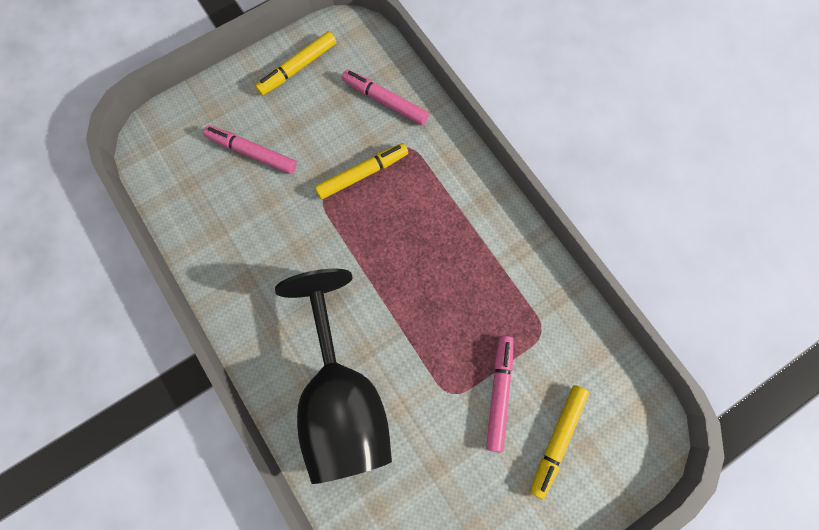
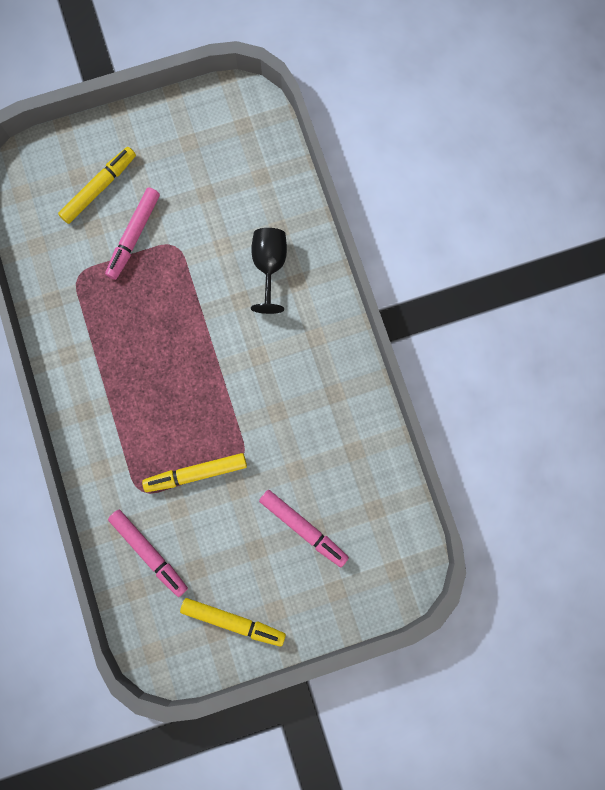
camera: 165 degrees left, 5 degrees up
(298, 68) = (233, 621): yellow marker -> yellow marker turned 45 degrees clockwise
(342, 397) = (269, 266): black goblet -> black goblet, size x0.48

